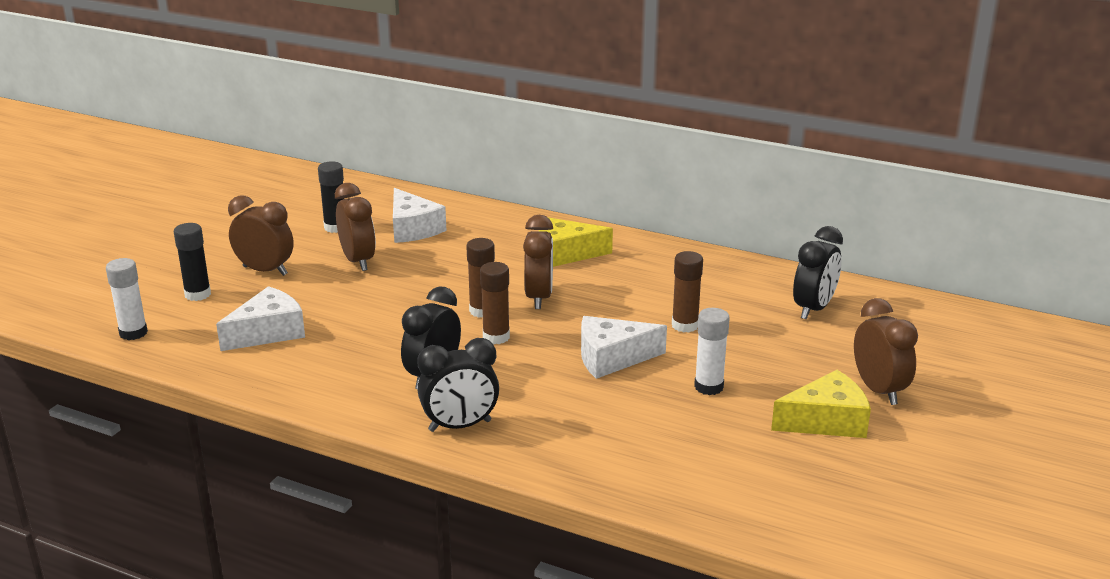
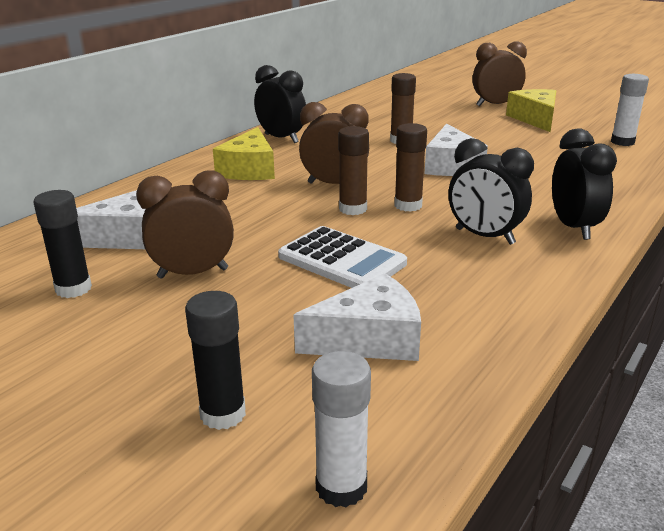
camera: 80 degrees left, 0 degrees up
(265, 271) = (175, 347): brown clock -> none
(268, 332) = (370, 339): white cheese -> white cheese turned 105 degrees clockwise
(382, 313) = (342, 260): none -> white calculator
(708, 387) = (495, 142): white glue stick -> white glue stick (622, 142)
(813, 309) = (385, 107): black clock -> black clock (281, 138)

